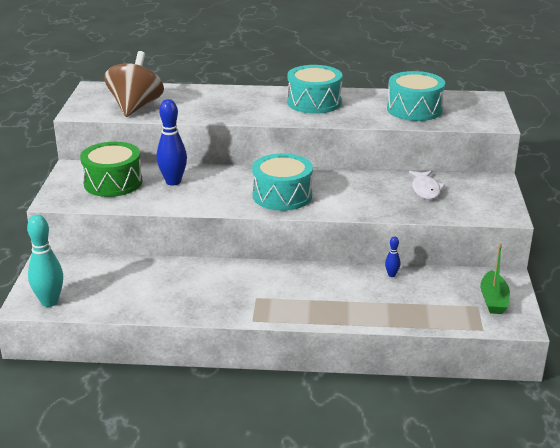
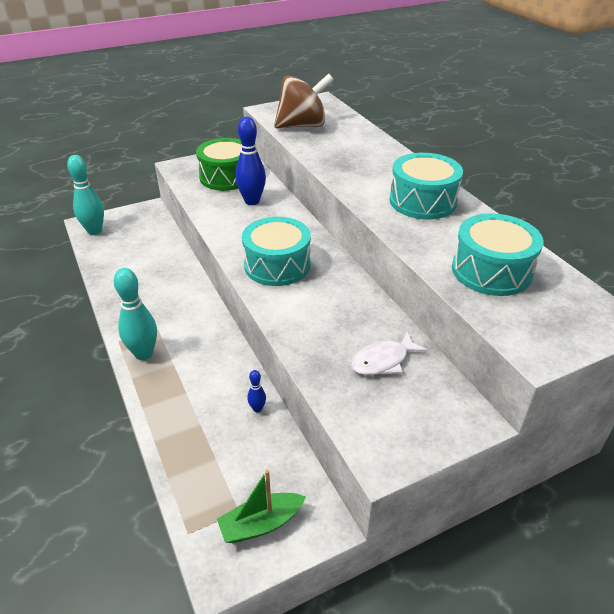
camera: 60 degrees right, 10 degrees up
(283, 311) = (144, 354): none -> turquoise bowling pin

